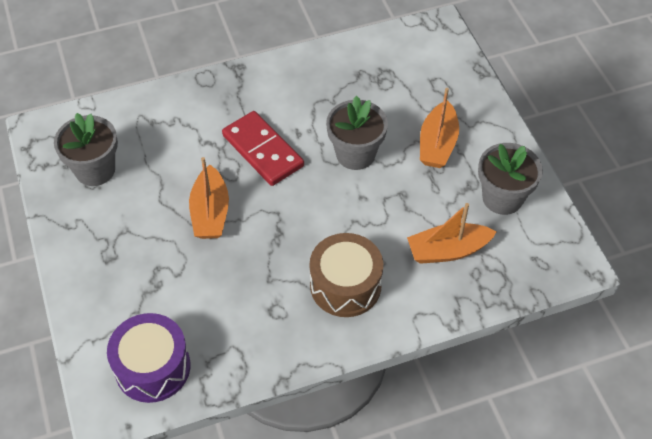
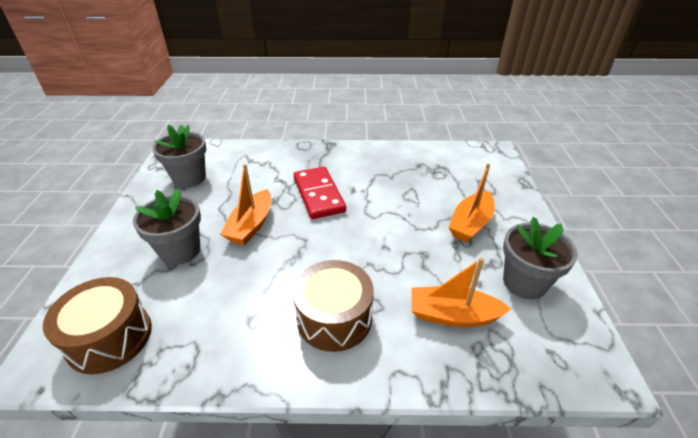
camera: 20 degrees right, 15 degrees down
(152, 367) = (110, 337): purple drum -> brown drum
(355, 154) = (393, 214): grey flower pot -> grey flower pot (180, 251)

